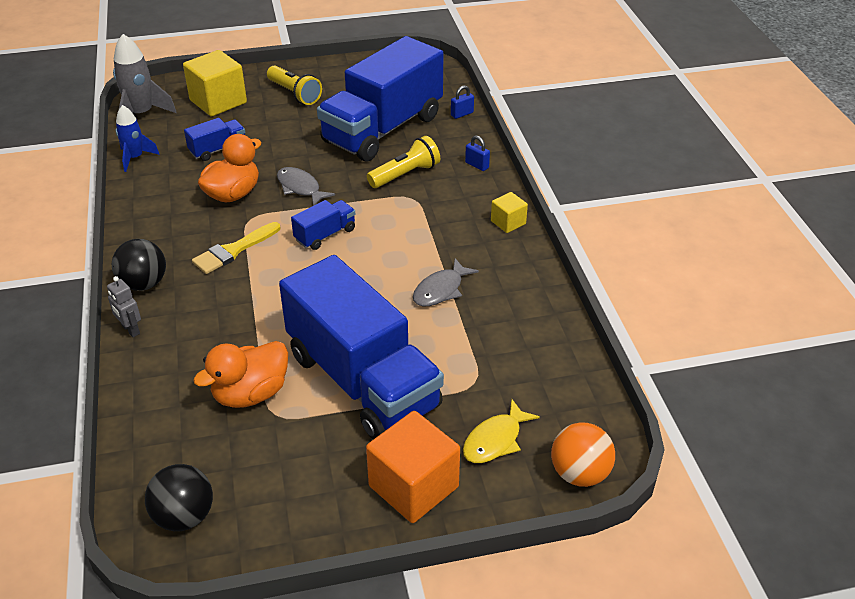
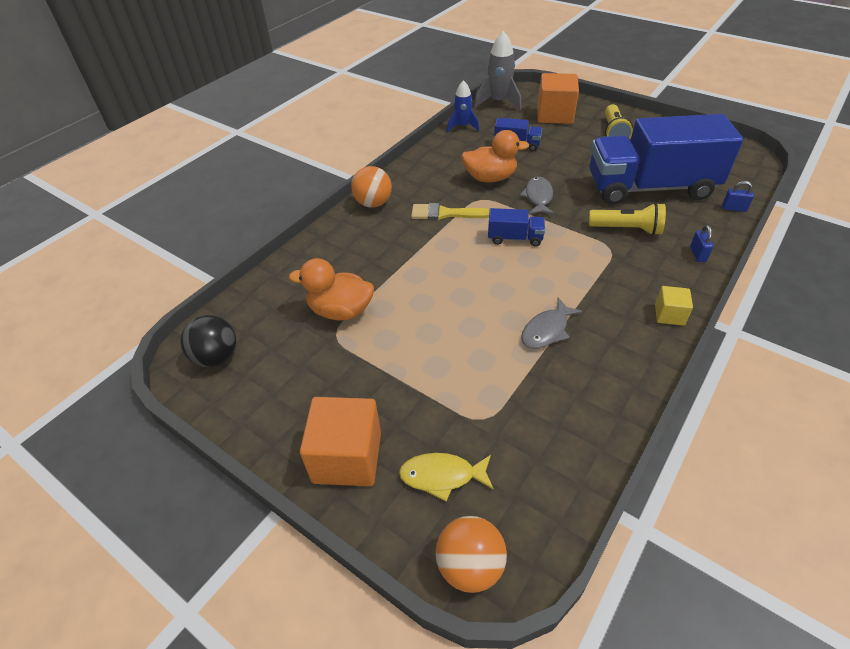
camera: 50 degrees right, 5 degrees up
(130, 330) = (333, 226): grey robot -> none
(144, 284) = (373, 203): black ball -> orange ball
(218, 101) = (555, 115): yellow cube -> orange cube
(362, 380) = (412, 354): blue truck -> none
(440, 290) = (547, 330): grey fish -> grey fish turned 45 degrees counterclockwise

